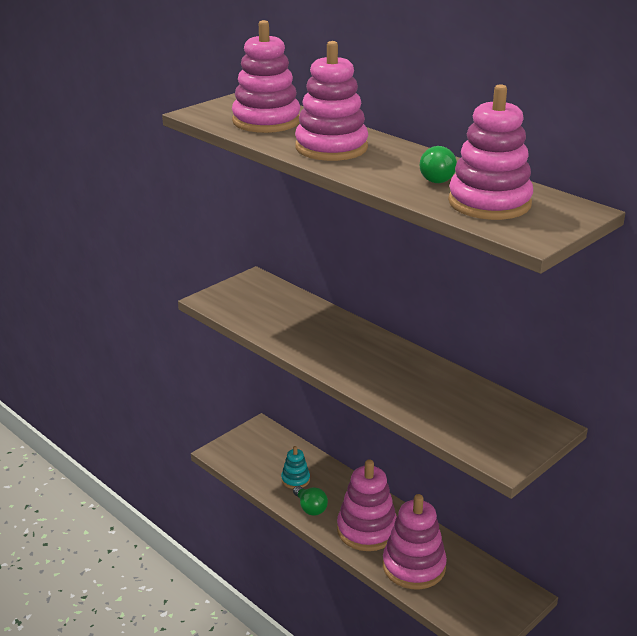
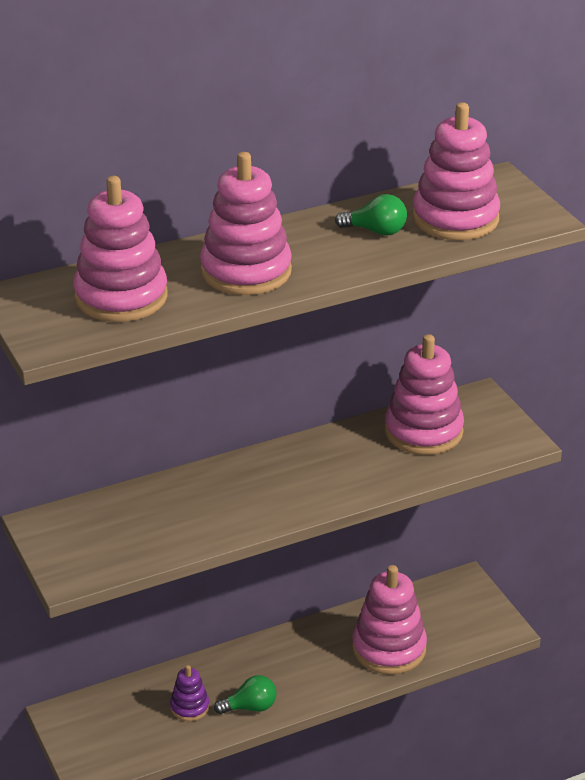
camera: 70 degrees left, 5 degrees up
(295, 479) = (189, 707): turquoise stacking toy -> purple stacking toy
(367, 530) = (314, 669): pink stacking toy -> pink stacking toy (423, 431)

